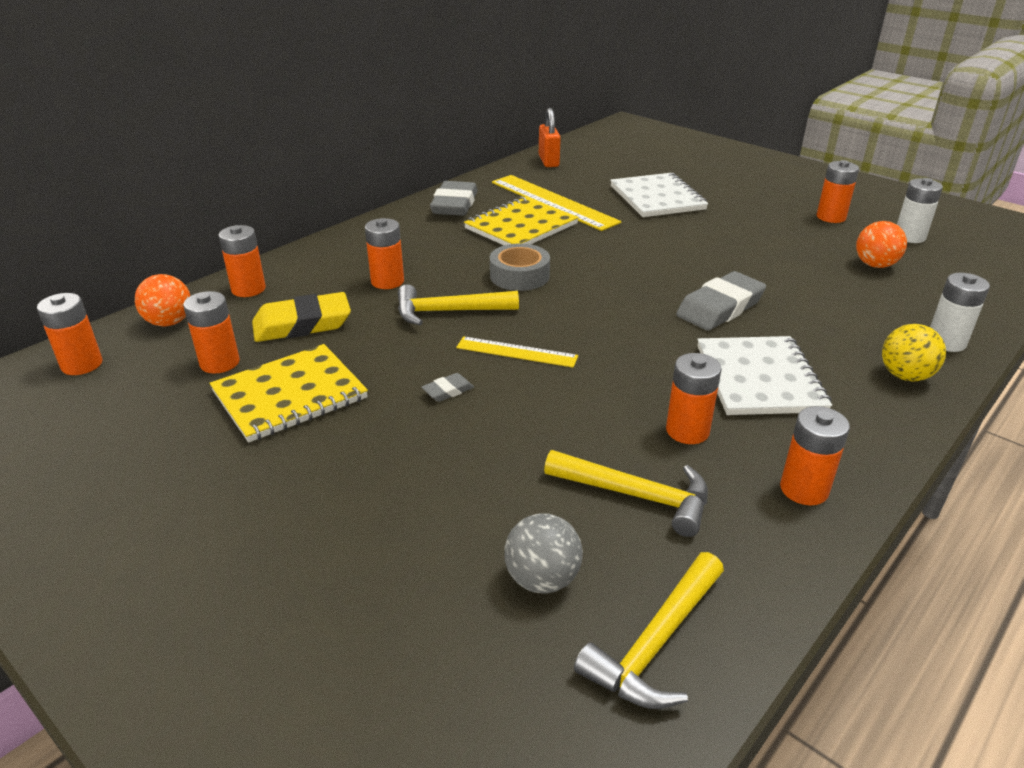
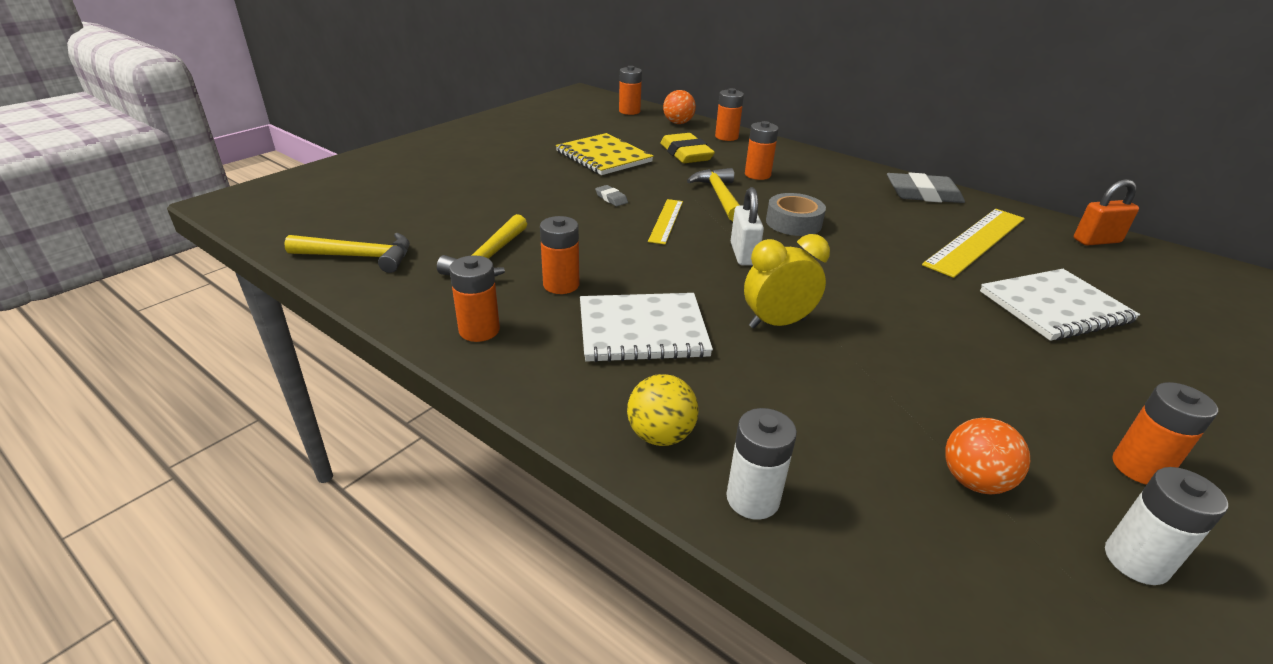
camera: 85 degrees right, 0 degrees up
(220, 363) = (636, 138): orange battery -> none
(521, 226) = (899, 224): yellow notebook -> none
(542, 579) = (423, 226): grey ball -> none
(594, 311) = (743, 254): none -> white padlock
(655, 644) = (359, 257): yellow hammer -> yellow hammer turned 150 degrees clockwise
(720, 308) = (777, 323): grey eraser -> yellow clock

